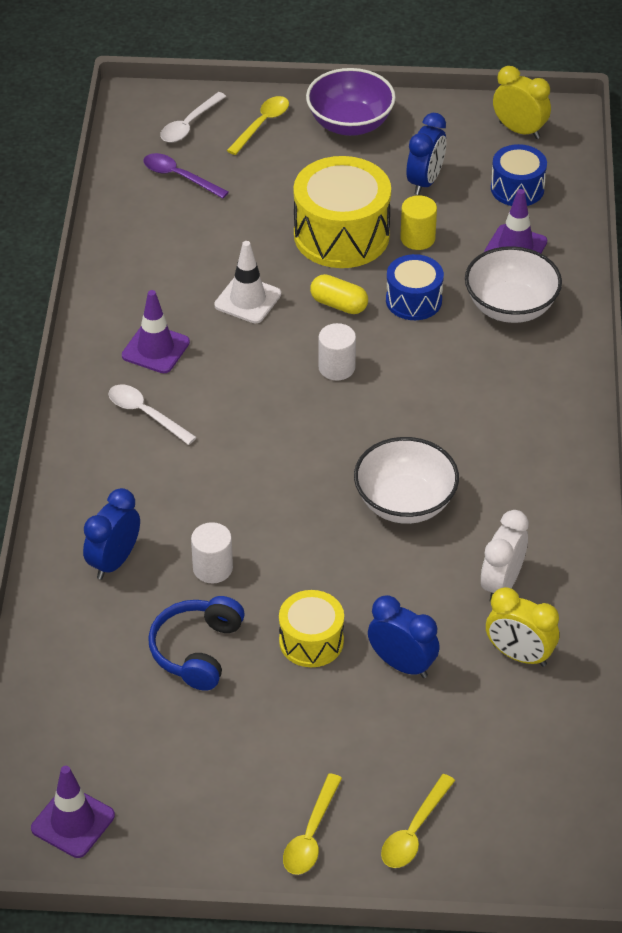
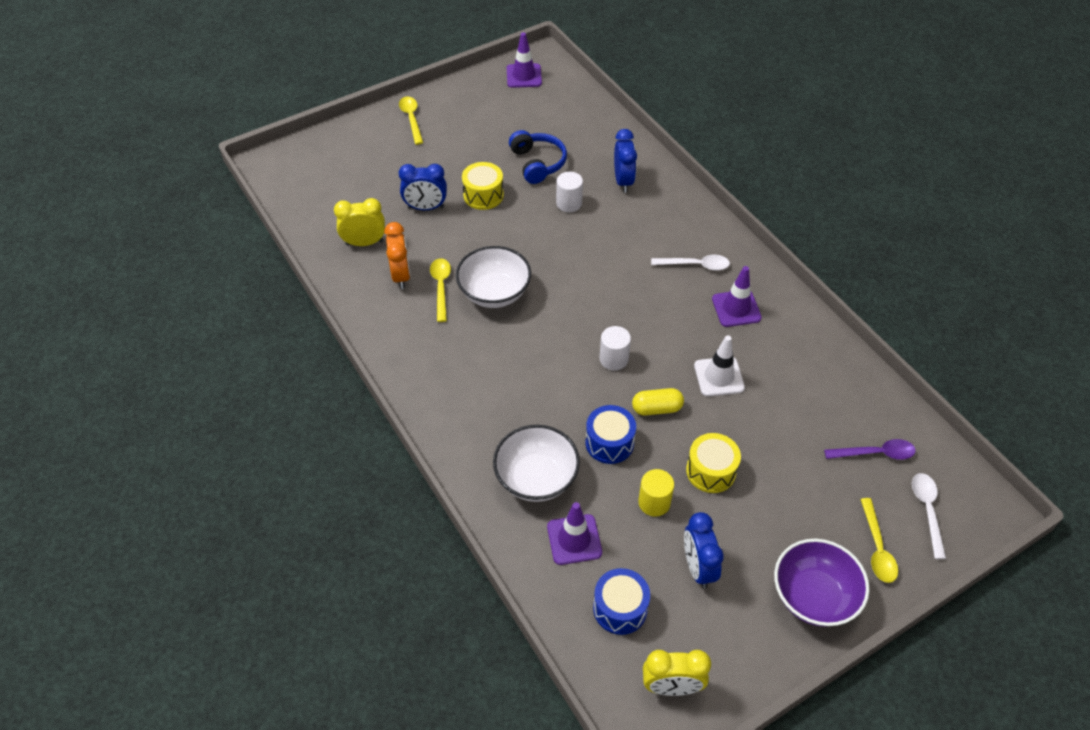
camera: 145 degrees right, 5 degrees up
(341, 235) = (711, 471): yellow drum -> yellow drum, size x0.57
(414, 831) = (363, 142): yellow spoon -> yellow spoon (441, 287)
(501, 584) = (401, 275): white clock -> orange clock

